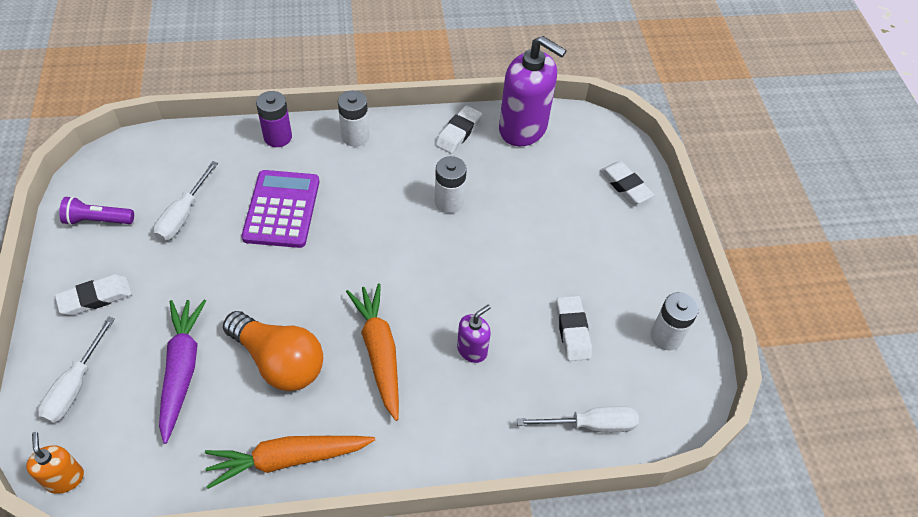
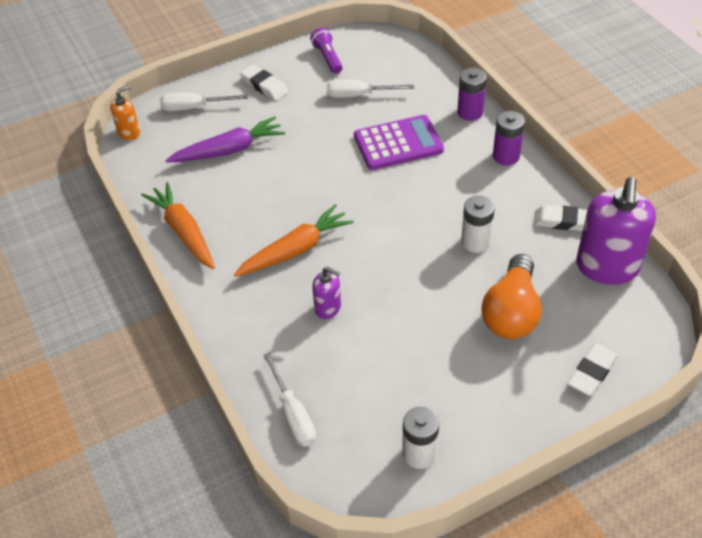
camera: 75 degrees right, 5 degrees down
(279, 362) = (259, 196): orange light bulb -> orange light bulb (511, 312)
(355, 136) = (506, 156): white battery -> purple battery
(572, 330) = (385, 374): white eraser -> none

